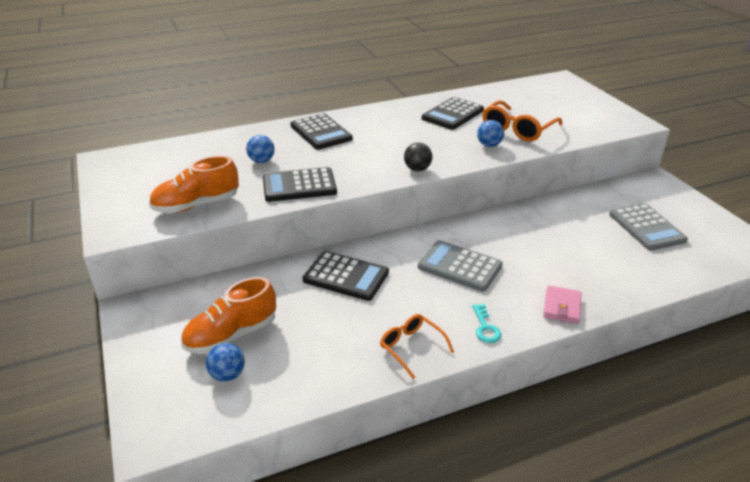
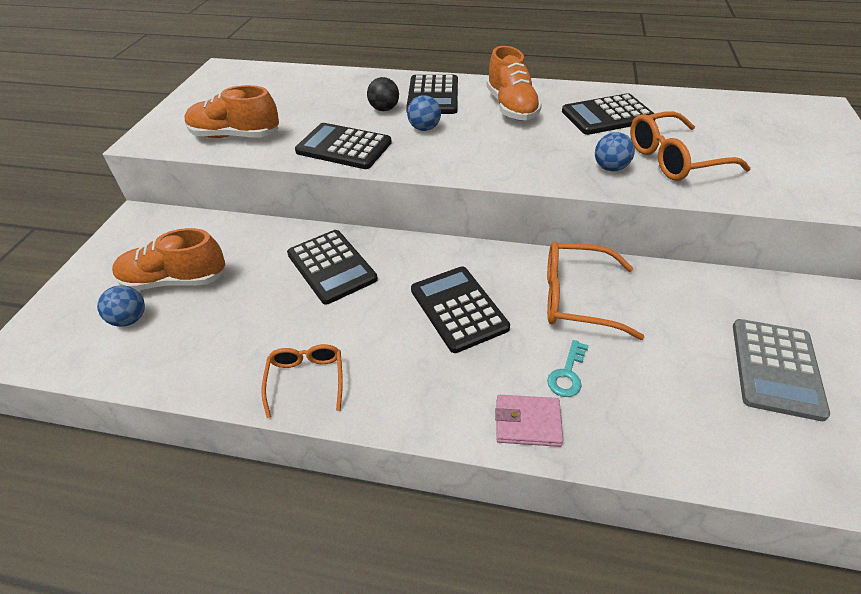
camera: 35 degrees right, 10 degrees up
(261, 161) = (341, 109): blue ball -> blue ball (424, 128)
(386, 125) = (511, 107): none -> orange shoe
(417, 169) = (486, 170): black ball -> black ball (384, 109)
(459, 266) = (458, 309): grey calculator -> black calculator
(485, 327) = (407, 399): turquoise key -> turquoise key (567, 374)
(520, 233) = (576, 298): none -> orange glasses
(561, 307) = (527, 423): pink wallet -> pink wallet turned 45 degrees clockwise

